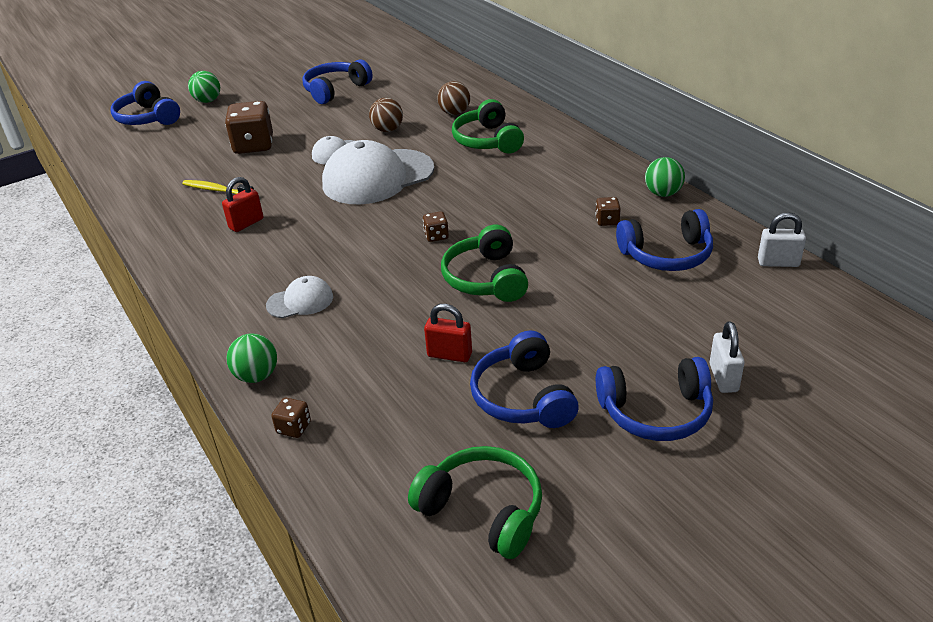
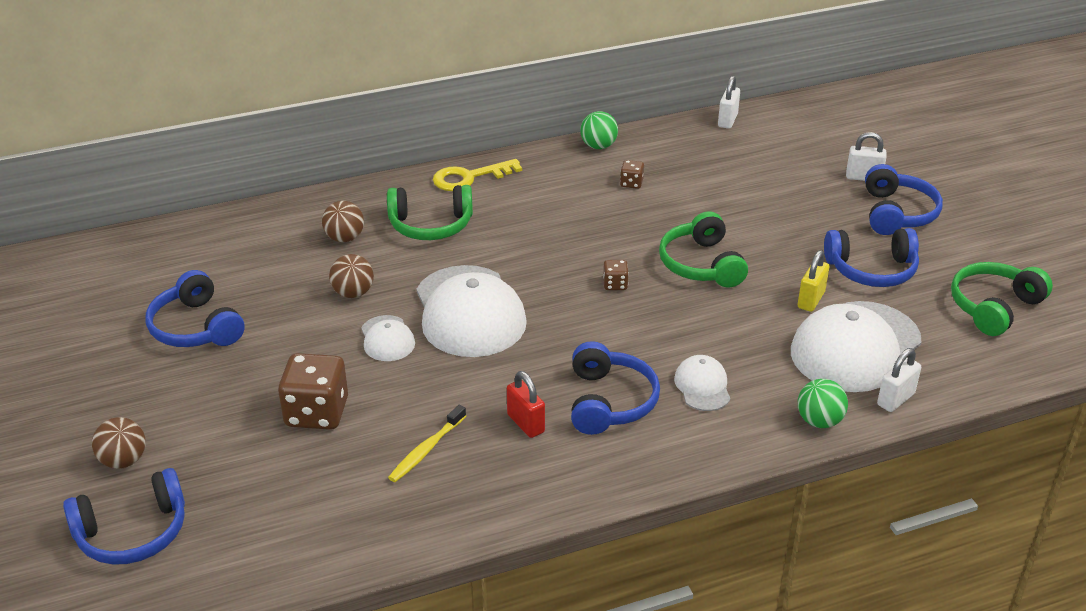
camera: 80 degrees left, 0 degrees up
(208, 101) = (124, 461): green ball -> brown ball
(294, 428) = (895, 399): brown dice -> white padlock
(376, 393) = (855, 347): none -> white cap
(449, 355) = (811, 300): red padlock -> yellow padlock
(486, 278) = (701, 264): green headphones -> green headphones turned 75 degrees clockwise
(566, 143) = (469, 177): none -> yellow key
(667, 255) = (698, 166): blue headphones -> blue headphones (609, 402)

